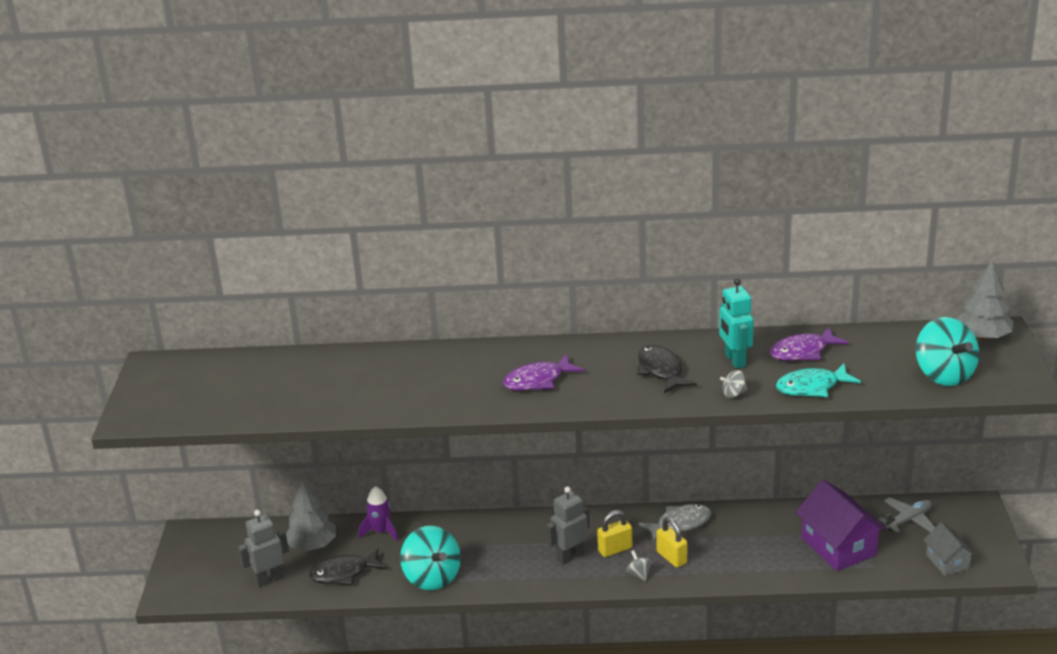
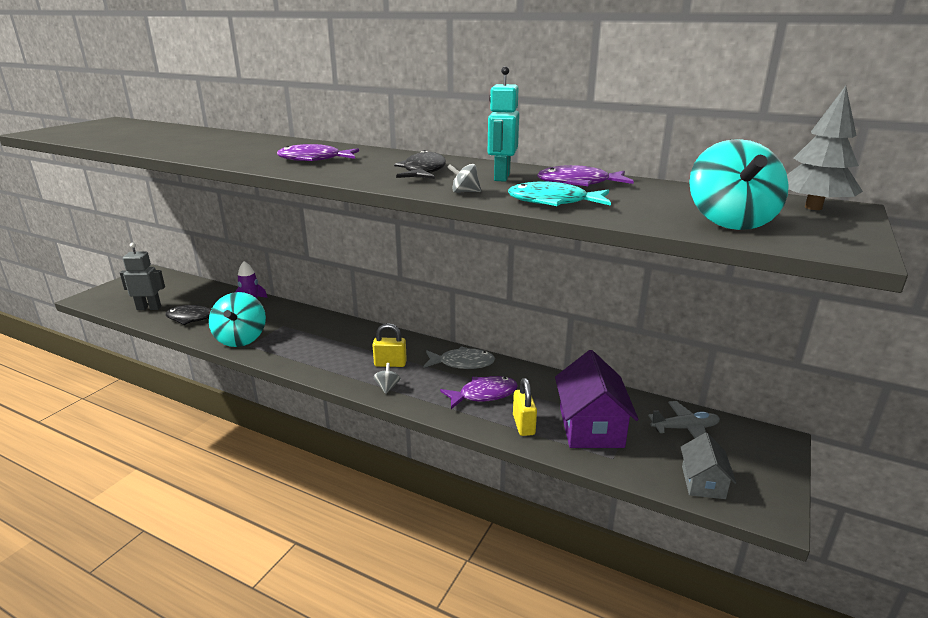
camera: 25 degrees right, 5 degrees down
(312, 545) = (202, 298): grey tree -> none
(570, 557) = (351, 357): grey robot -> none
(671, 557) = (428, 384): yellow padlock -> yellow padlock (523, 425)
(729, 549) = (484, 395): none -> purple fish

